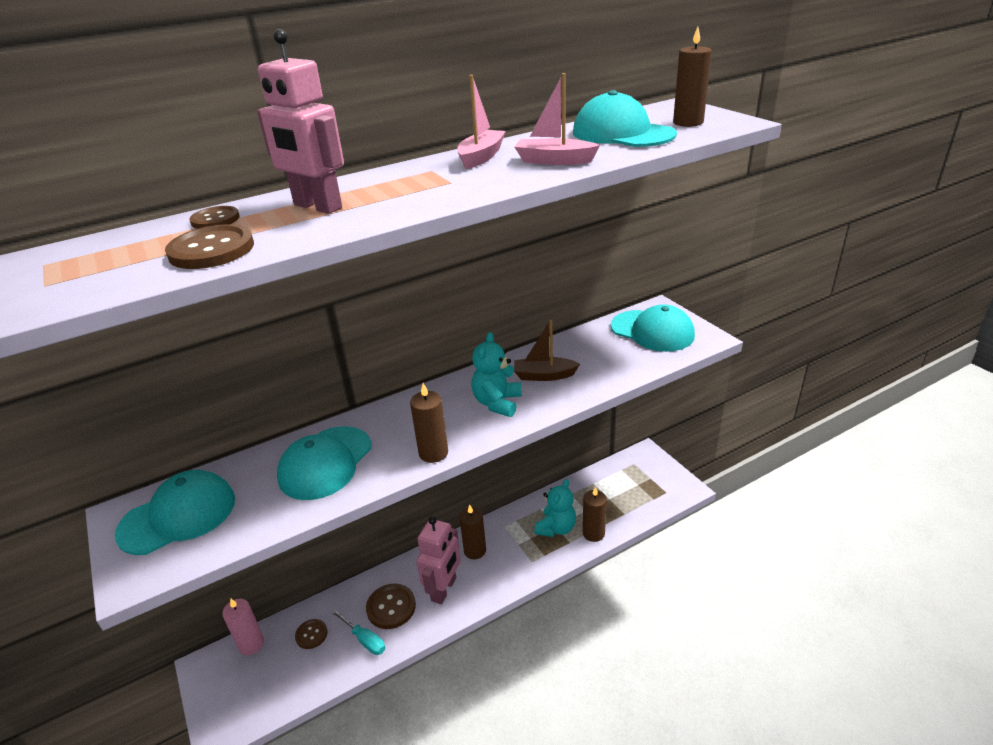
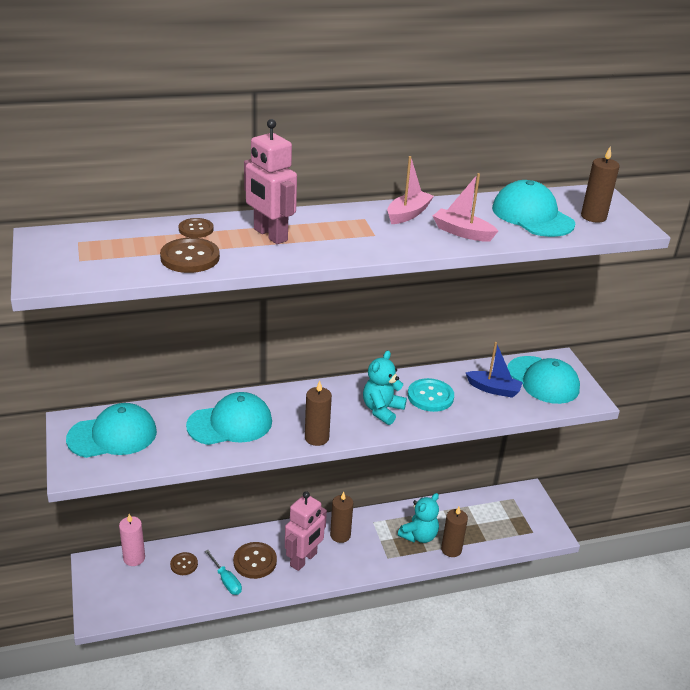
camera: 10 degrees right, 0 degrees up
(325, 463) = (230, 423): turquoise cap -> turquoise cap turned 150 degrees counterclockwise
(544, 375) = (430, 396): brown boat -> turquoise button
(607, 352) = (493, 389): none -> blue boat

